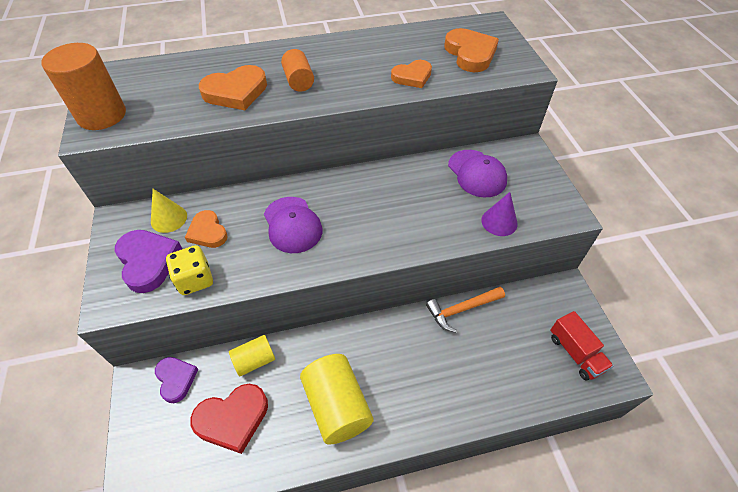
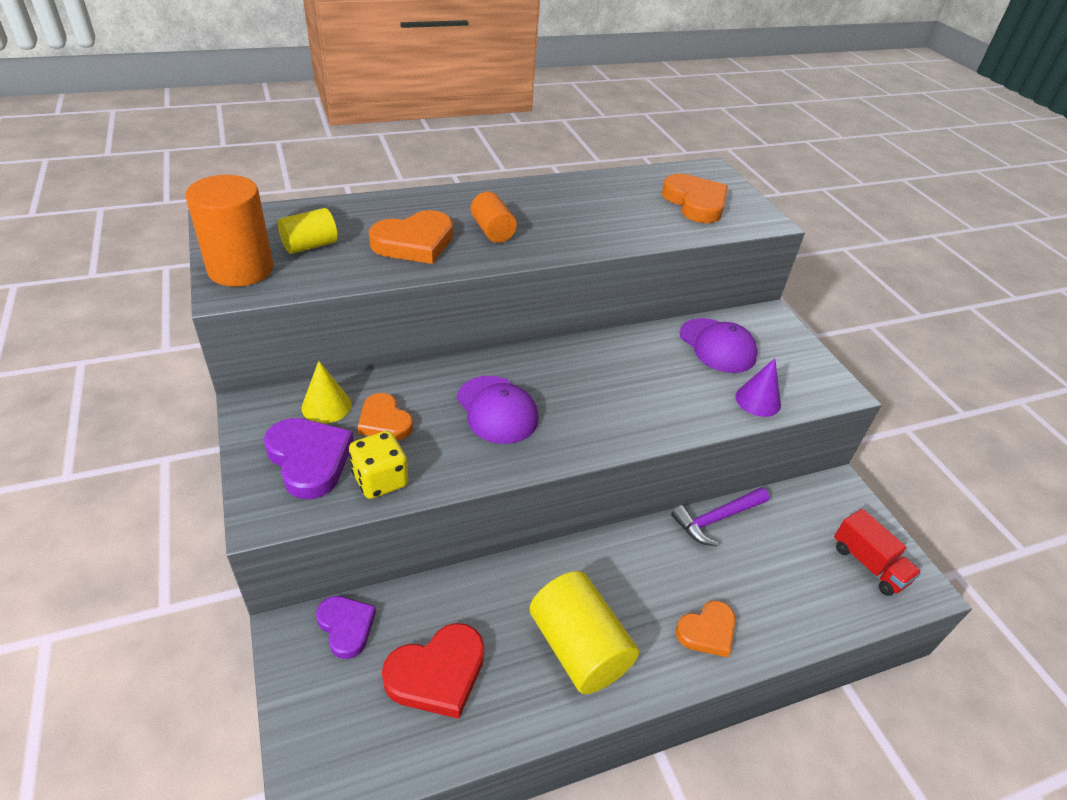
camera: 10 degrees left, 10 degrees down
(255, 360) = (454, 596): yellow cylinder -> yellow cylinder (310, 246)
(412, 77) = (632, 227): orange heart -> orange heart (707, 631)
(461, 310) = (716, 519): orange hammer -> purple hammer

